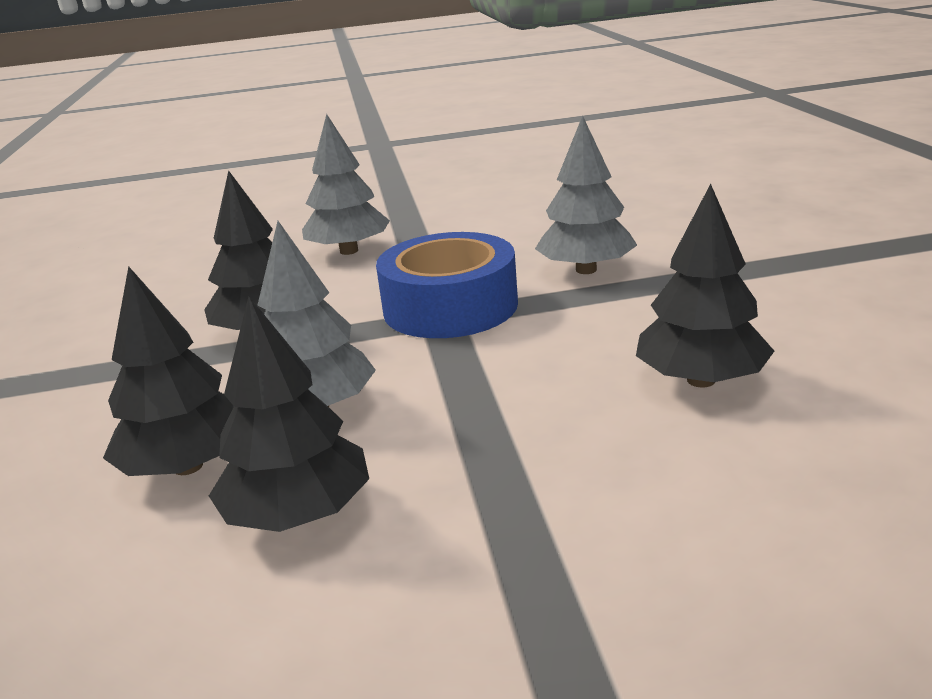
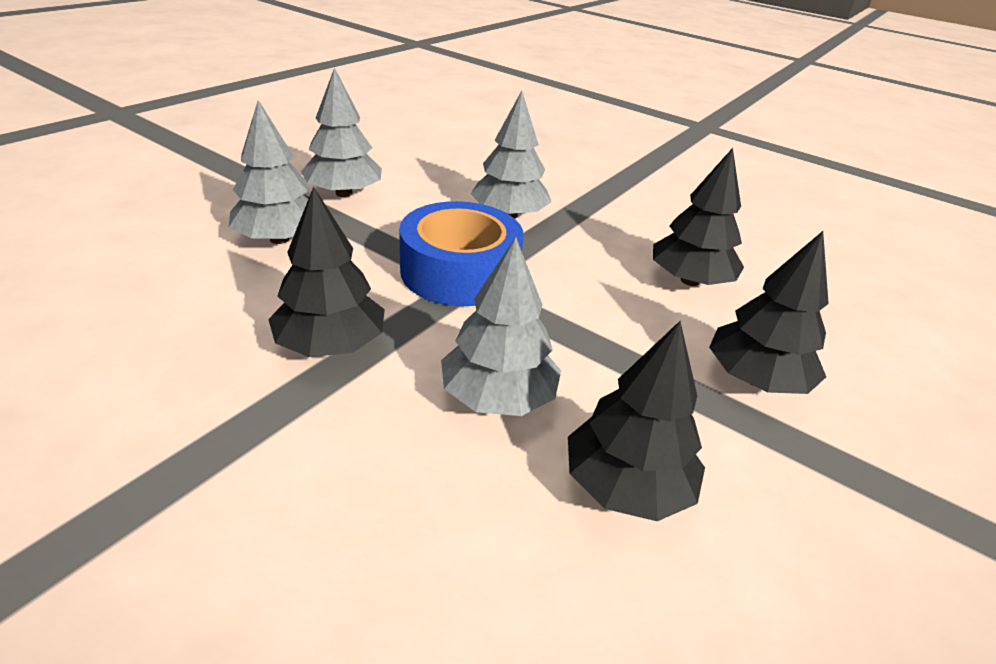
camera: 50 degrees left, 10 degrees up
(188, 466) = (479, 497): black tree -> black tree (756, 379)
(455, 225) = (344, 193): none -> grey tree

